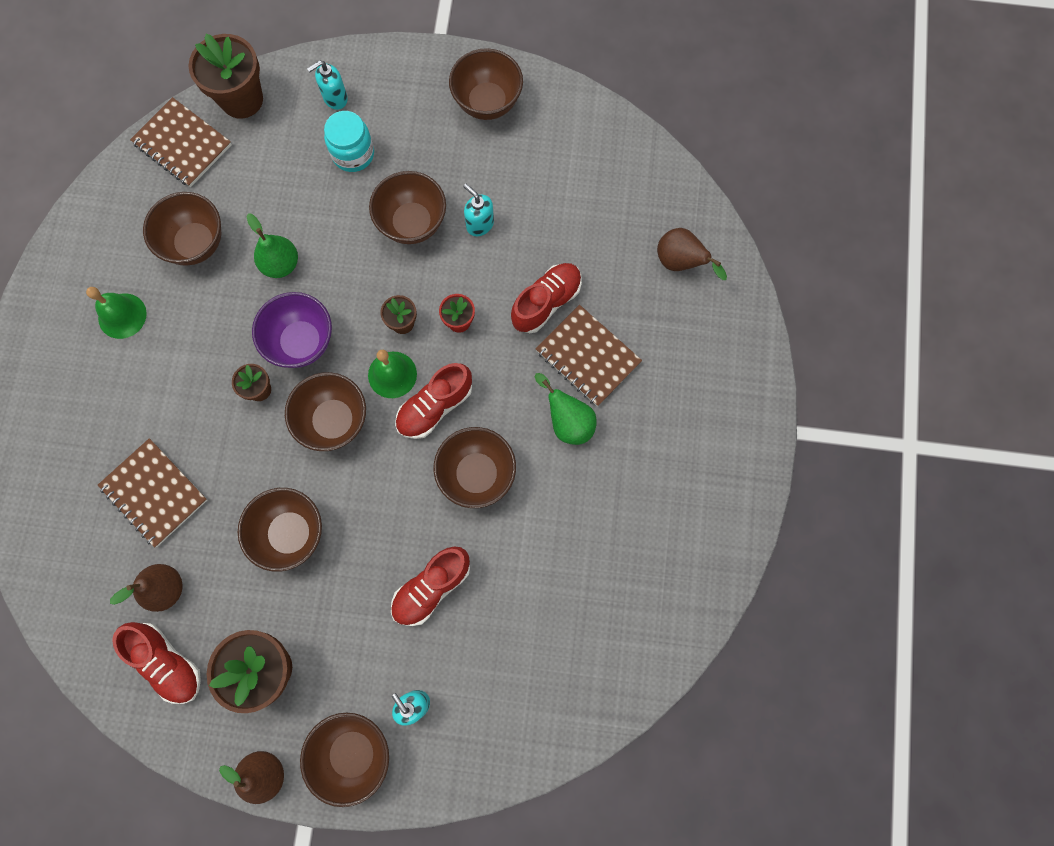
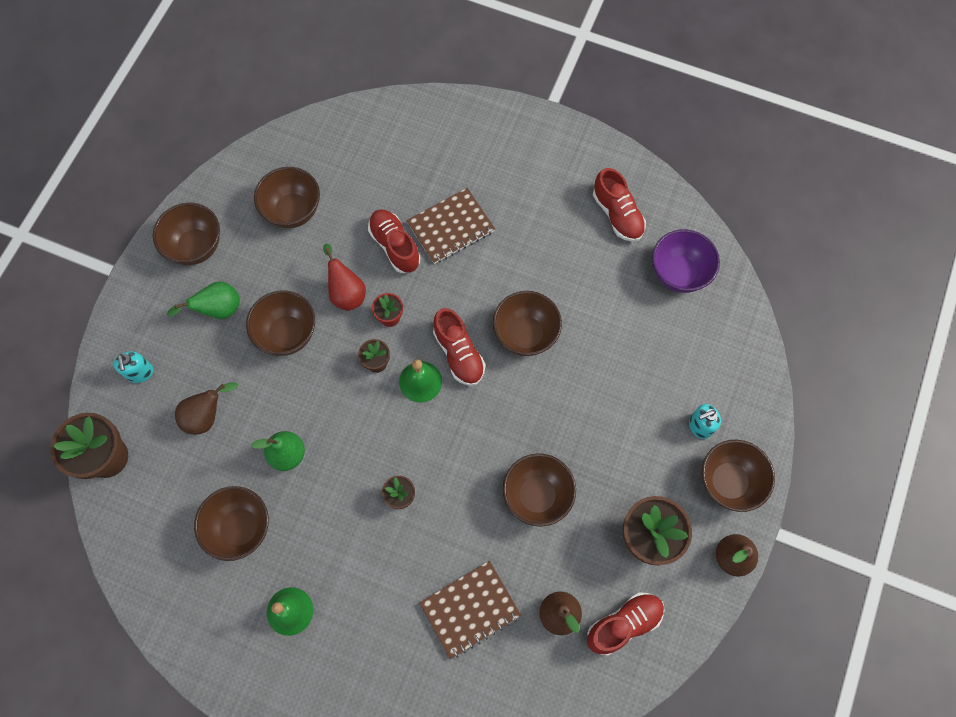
camera: 75 degrees left, 5 degrees down
(182, 144) = (133, 522): brown notebook -> none
(301, 342) = (367, 451): purple bowl -> purple bowl (678, 273)
(334, 421) = (447, 438): brown bowl -> brown bowl (293, 211)
(353, 154) = (202, 369): turquoise jar -> none
(431, 587) = (609, 391): red shoe -> red shoe (617, 214)
(476, 268) = (346, 292): none -> red pear
(479, 224) = (307, 280): turquoise soap dispenser -> none
(567, 421) = (500, 255): green pear -> green pear (218, 310)
(681, 263) = (393, 140): brown pear -> brown pear (207, 416)

